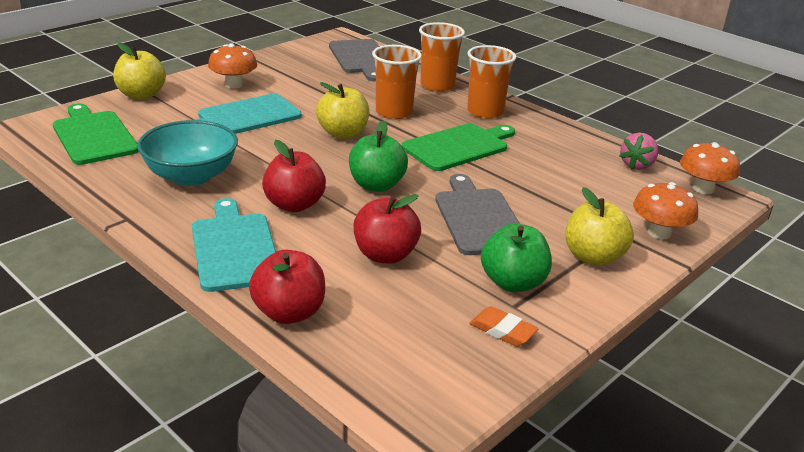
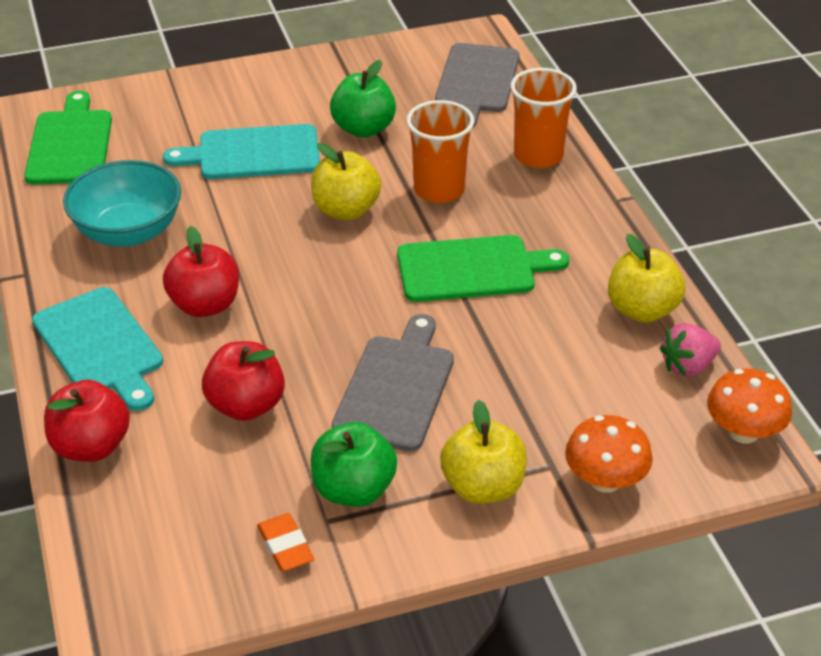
camera: 30 degrees right, 10 degrees up
(141, 95) = (162, 90): yellow apple -> yellow apple (642, 310)
(234, 84) = (279, 95): orange mushroom -> none
(234, 248) = (100, 346): turquoise cutting board -> turquoise cutting board turned 135 degrees clockwise
(376, 185) = (319, 302): green apple -> green apple (363, 129)
(485, 112) = (562, 218): orange cup -> none

